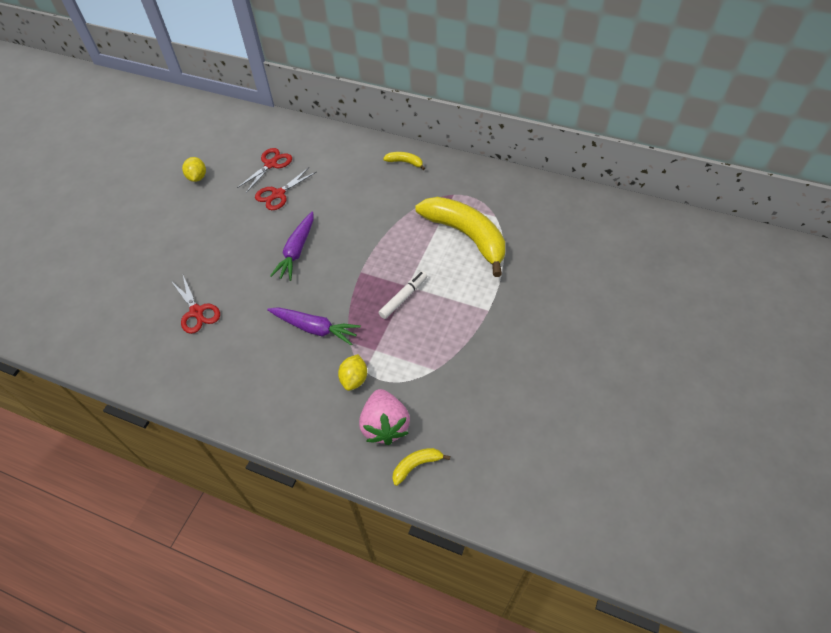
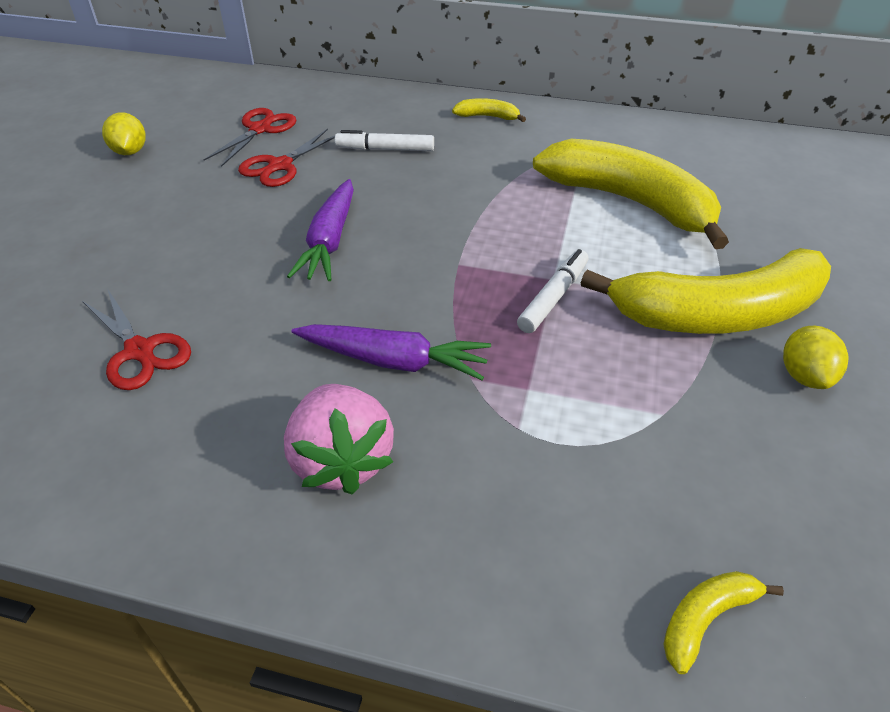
camera: 10 degrees left, 10 degrees down
(339, 185) = (385, 149): none -> white marker
(354, 379) = (502, 447): yellow lemon -> yellow lemon (804, 376)
(385, 425) = (600, 535): pink strawberry -> pink strawberry (341, 460)
(484, 315) = (717, 314): none -> yellow banana

